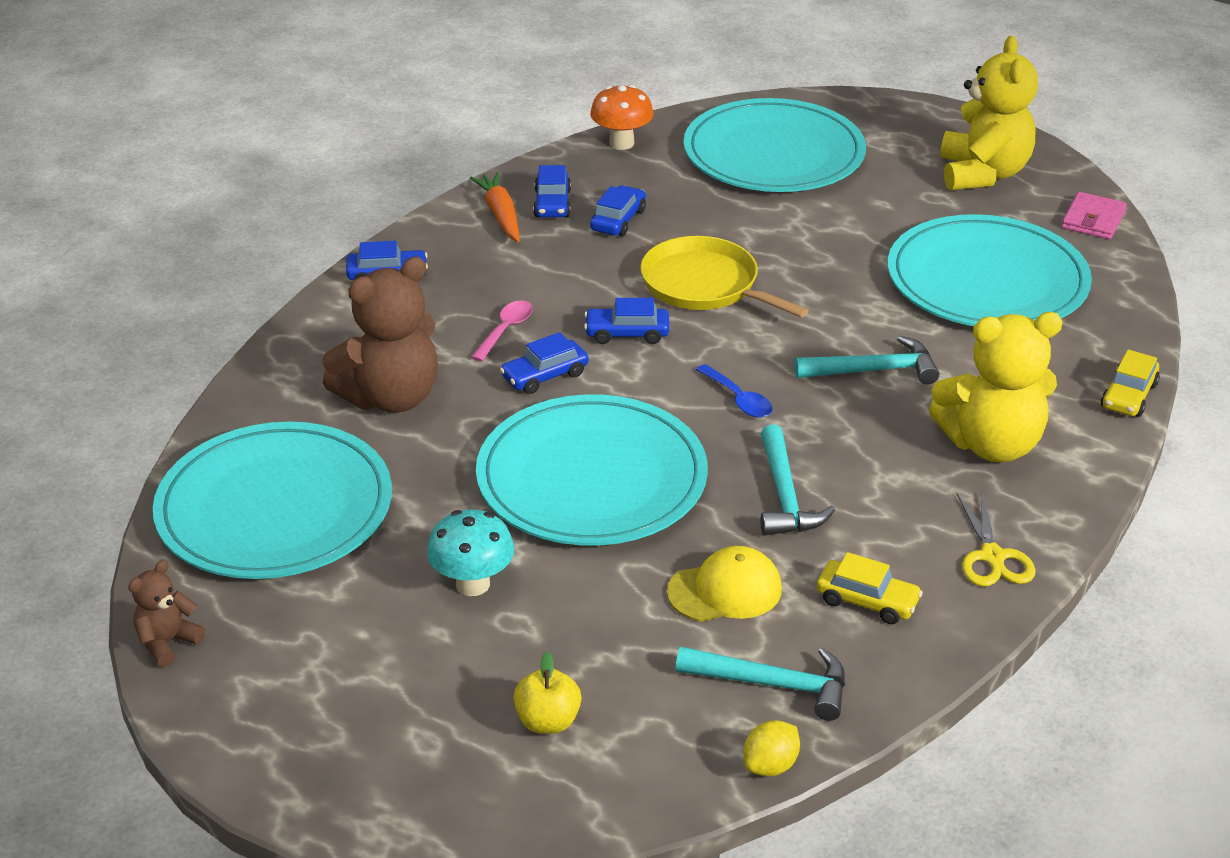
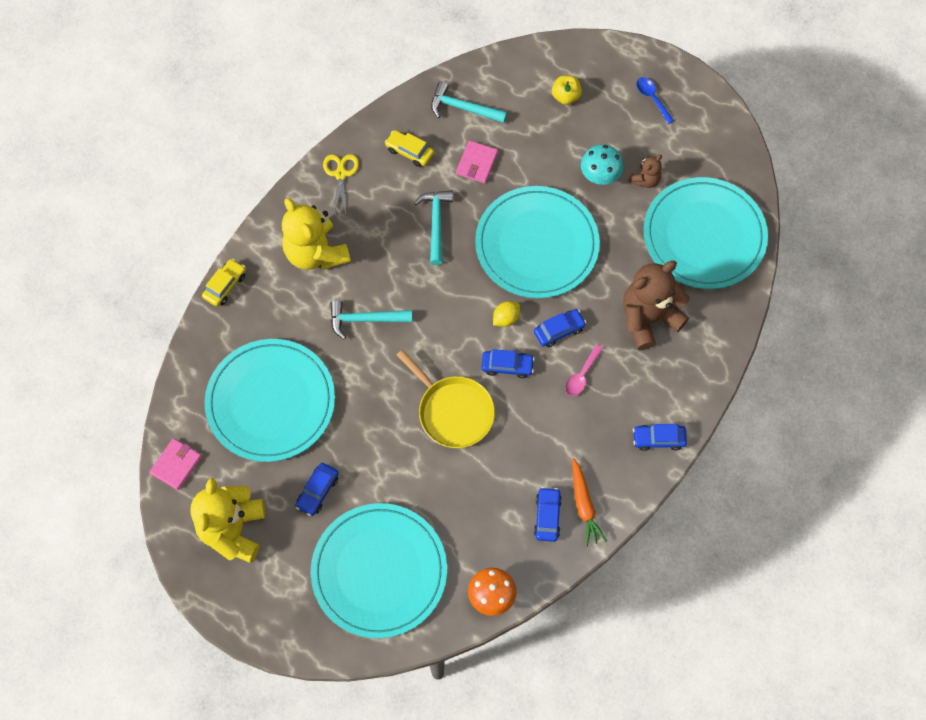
camera: 175 degrees left, 30 degrees up
(167, 642) = (743, 152): brown teddy bear -> brown teddy bear (645, 180)
(618, 220) = (502, 491): blue car -> blue car (317, 491)
(725, 590) = (477, 163): yellow cap -> pink wallet
(739, 399) = (448, 301): blue spoon -> blue spoon (652, 98)
(770, 765) = (471, 68): yellow lemon -> yellow lemon (506, 318)
(991, 444) = (316, 253): yellow teddy bear -> yellow teddy bear turned 120 degrees counterclockwise

